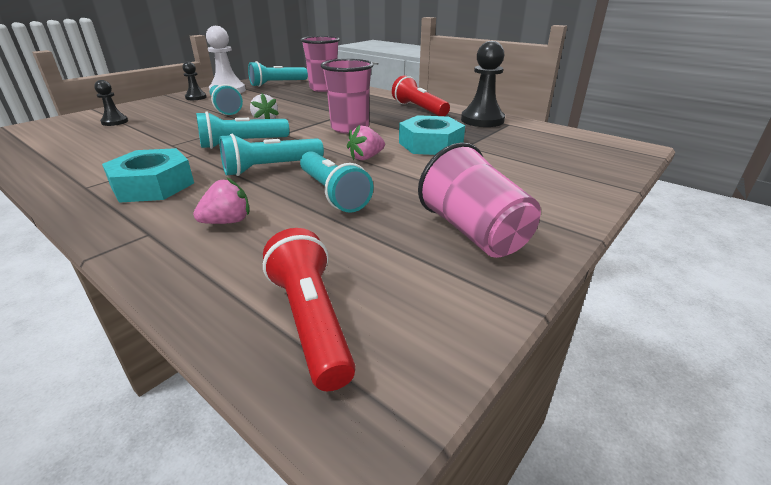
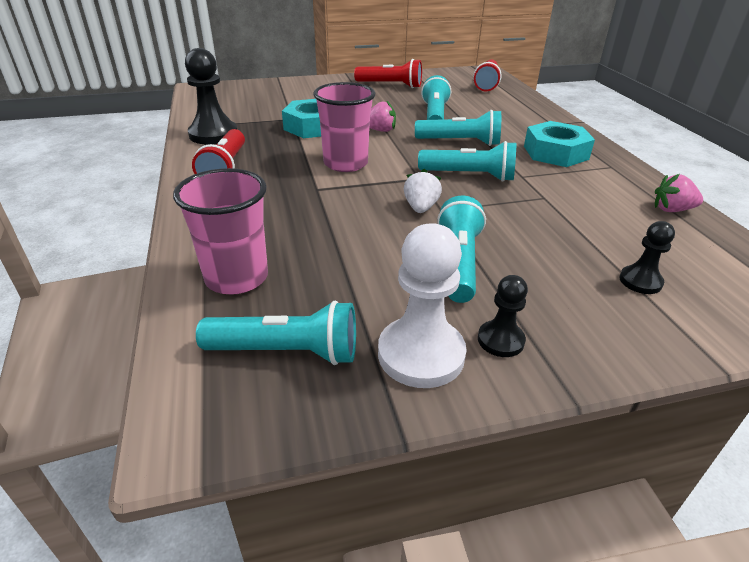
camera: 145 degrees left, 5 degrees up
(227, 222) = (506, 118): pink strawberry -> pink strawberry (672, 210)
(474, 232) = (390, 85): pink cup -> red flashlight

